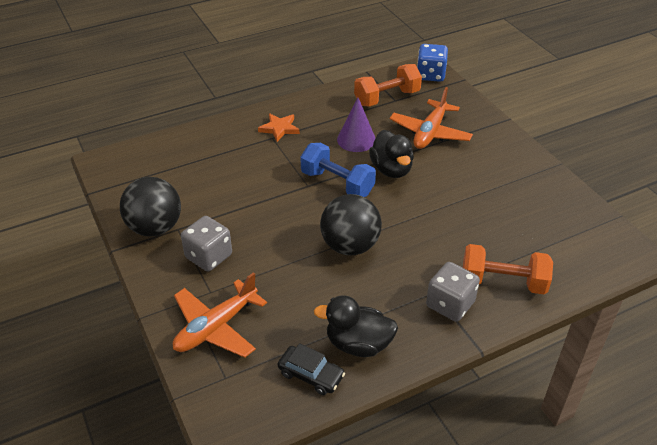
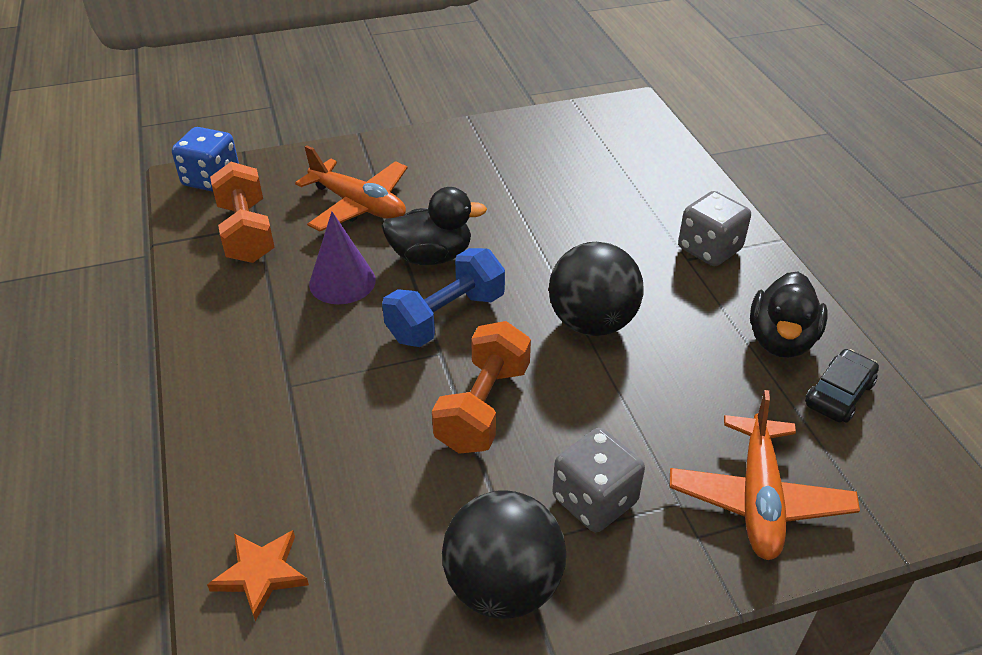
camera: 80 degrees left, 0 degrees up
(216, 327) = (758, 498): orange plane -> orange plane turned 45 degrees clockwise
(279, 128) = (267, 372): orange star -> orange star (261, 574)
(503, 282) = (673, 201): orange dumbbell -> orange dumbbell (483, 407)

